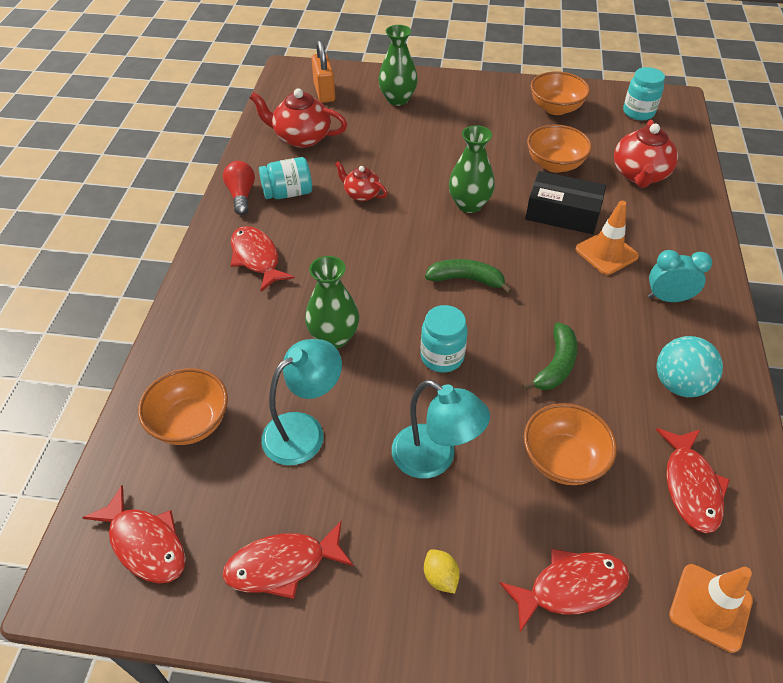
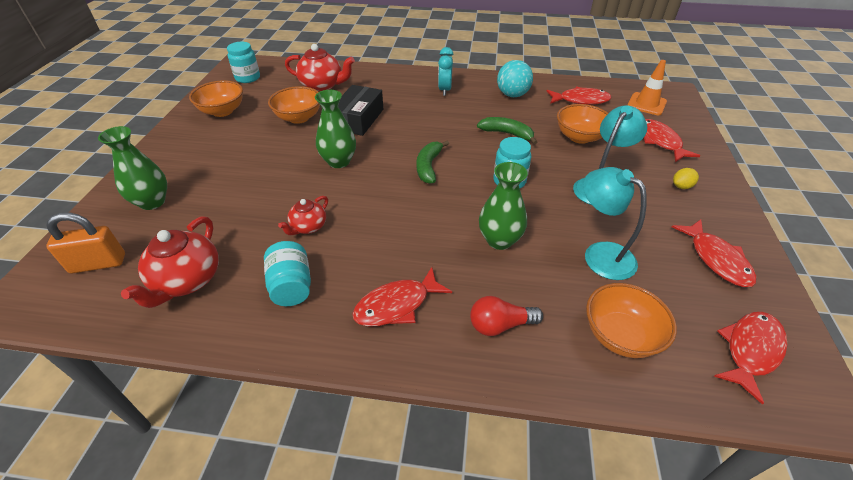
camera: 90 degrees left, 5 degrees down
(241, 195) = (284, 331): red light bulb -> red light bulb (500, 325)
(606, 253) = (402, 106): orange traffic cone -> none

